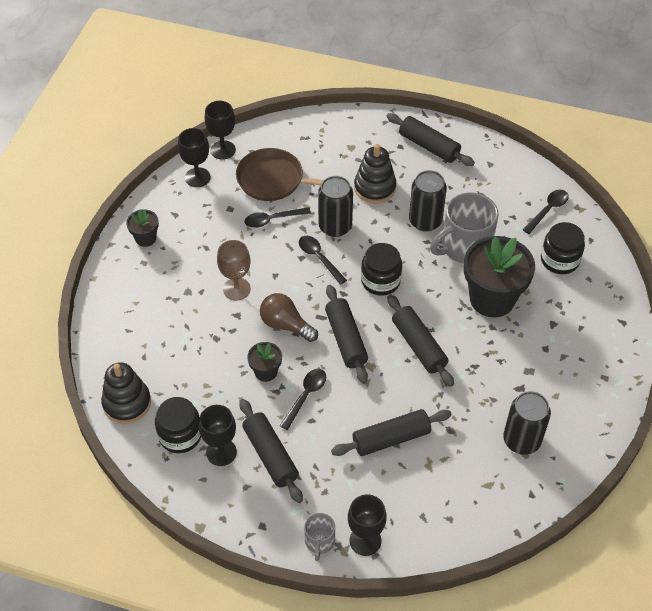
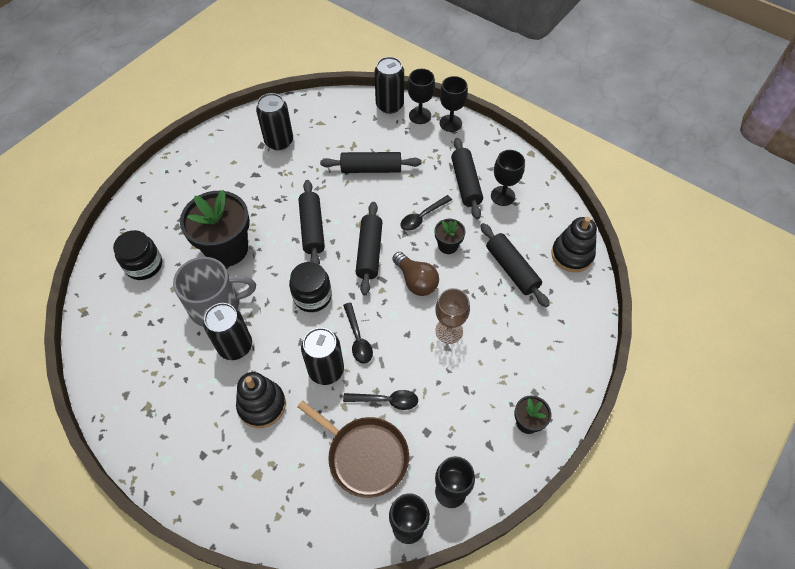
camera: 160 degrees left, 5 degrees up
(180, 435) = (532, 217): black jar -> none
(319, 541) = (450, 123): grey mug -> black goblet
(413, 544) = (389, 105): none -> black can
(429, 146) = (172, 443): black rolling pin -> black rolling pin (512, 269)
(547, 210) = (113, 318): black spoon -> none

